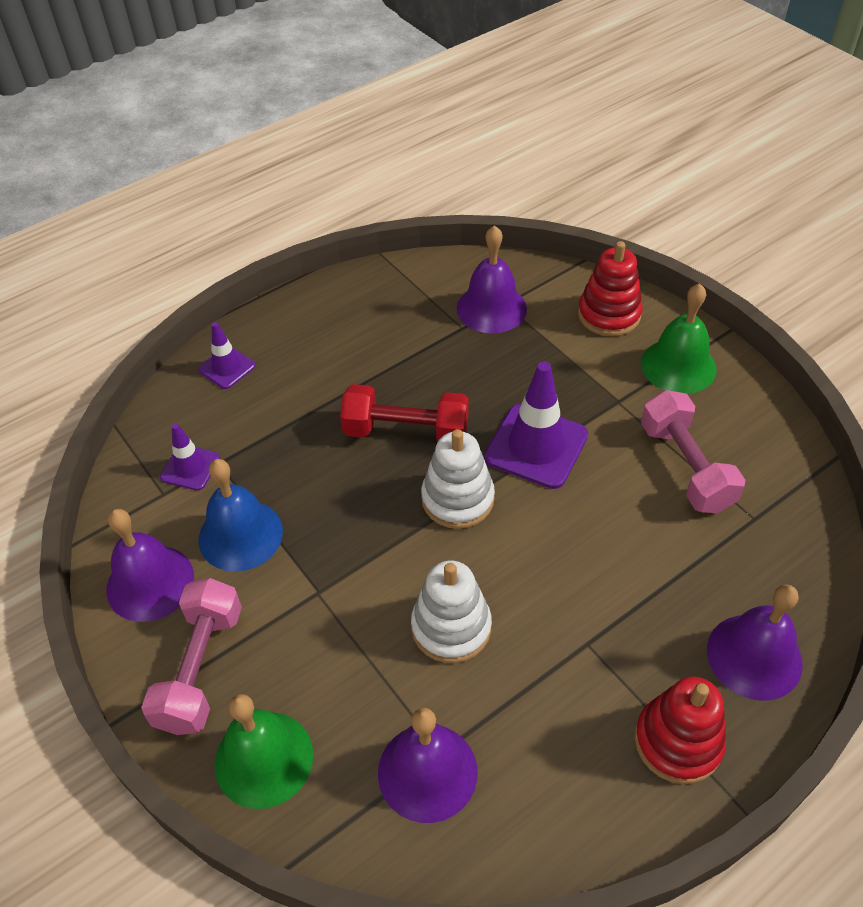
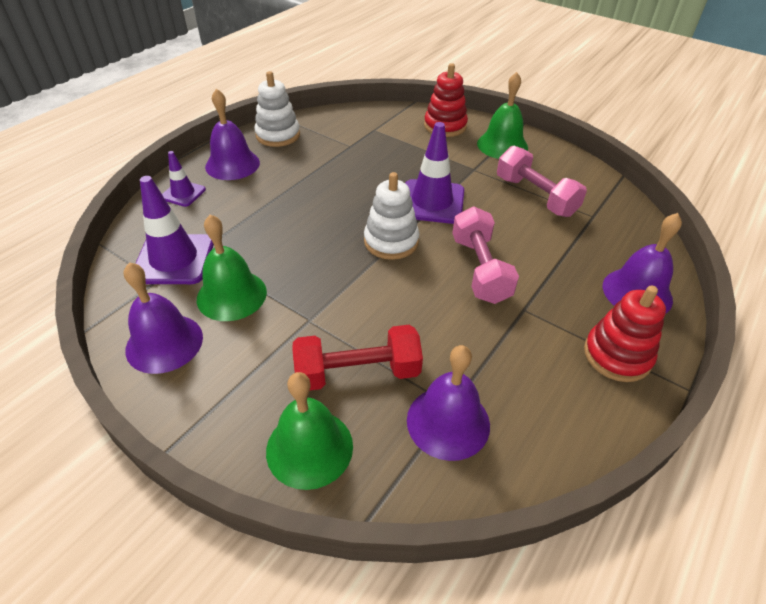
camera: 20 degrees left, 5 degrees down
(190, 467) = (174, 259): purple traffic cone -> purple traffic cone, size x1.79
(201, 668) = (230, 394): pink dumbbell -> pink dumbbell (480, 269)
(240, 535) = (231, 295): blue bell -> green bell
(406, 431) = (336, 209): red dumbbell -> red dumbbell (357, 373)
(451, 627) = (422, 320): white stacking toy -> white stacking toy (278, 135)
(491, 308) = (366, 133): purple bell -> purple bell (232, 164)

